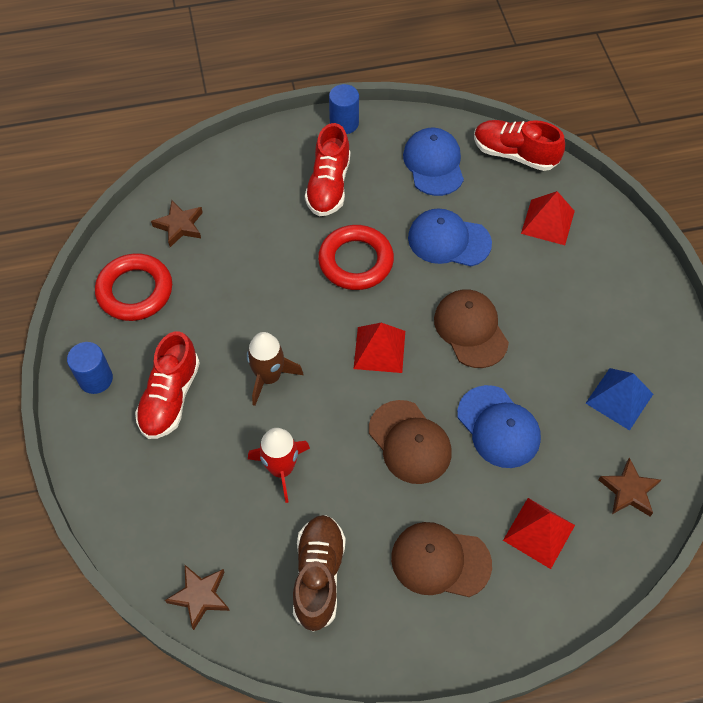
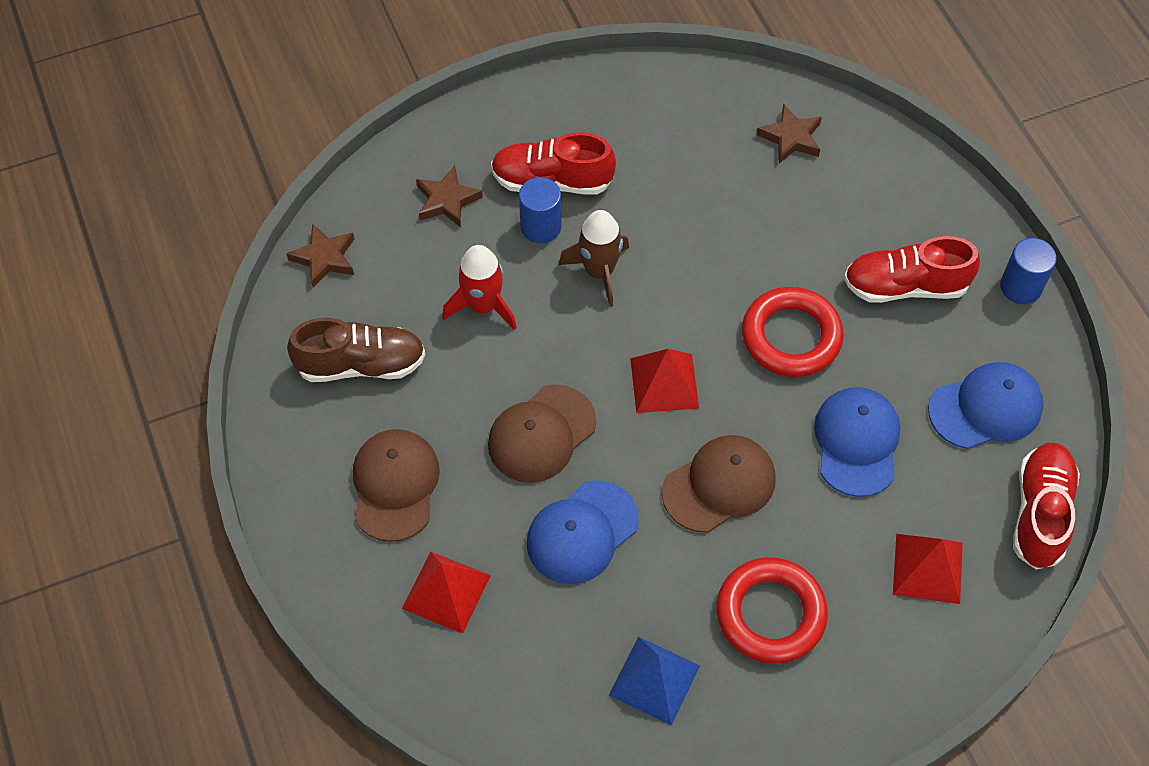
camera: 80 degrees right, 0 degrees up
(96, 379) = (560, 107): blue cylinder -> blue cylinder (541, 227)
(135, 291) = (685, 115): red ring -> red ring (770, 614)
(628, 490) = (520, 697): brown star -> brown star (447, 200)

